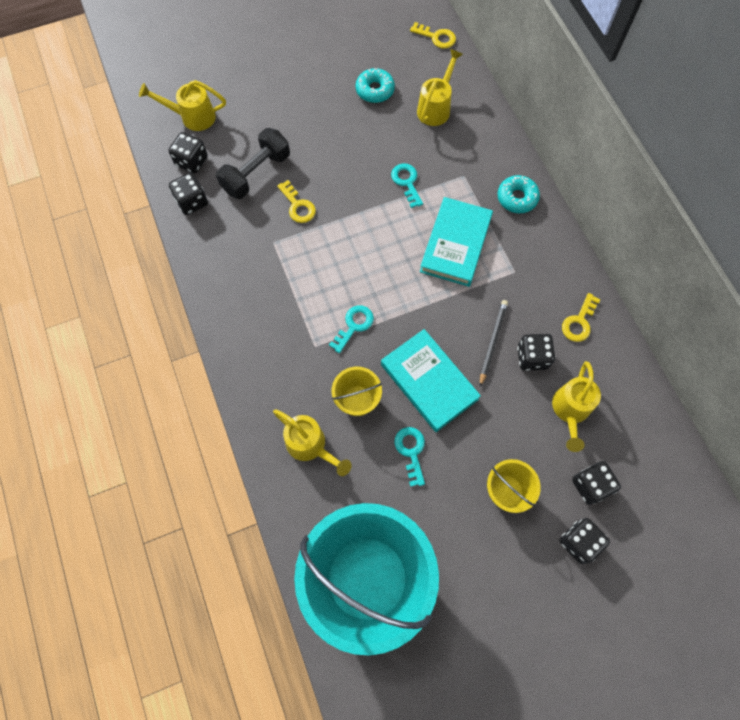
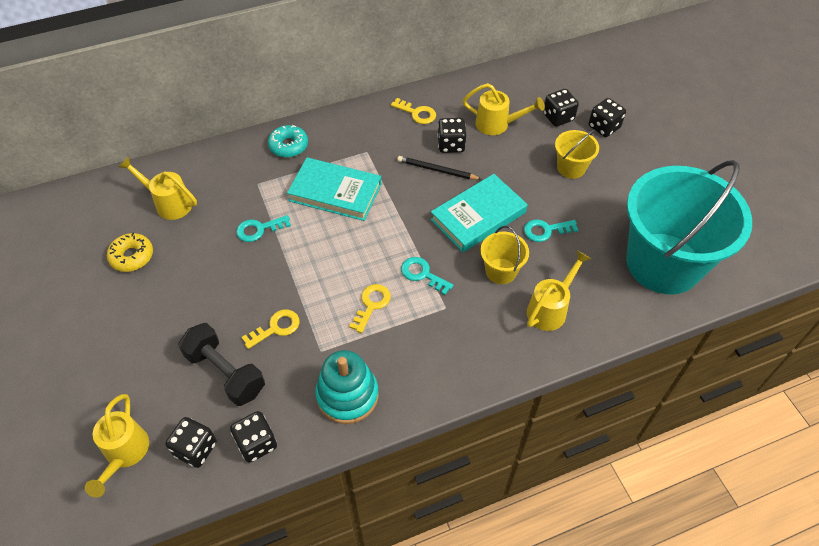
camera: 90 degrees left, 15 degrees down
(228, 265) = (347, 395): none -> turquoise stacking toy
(375, 90) = (132, 256): turquoise donut -> yellow donut
(436, 37) = (73, 200): yellow key -> yellow key (371, 305)

